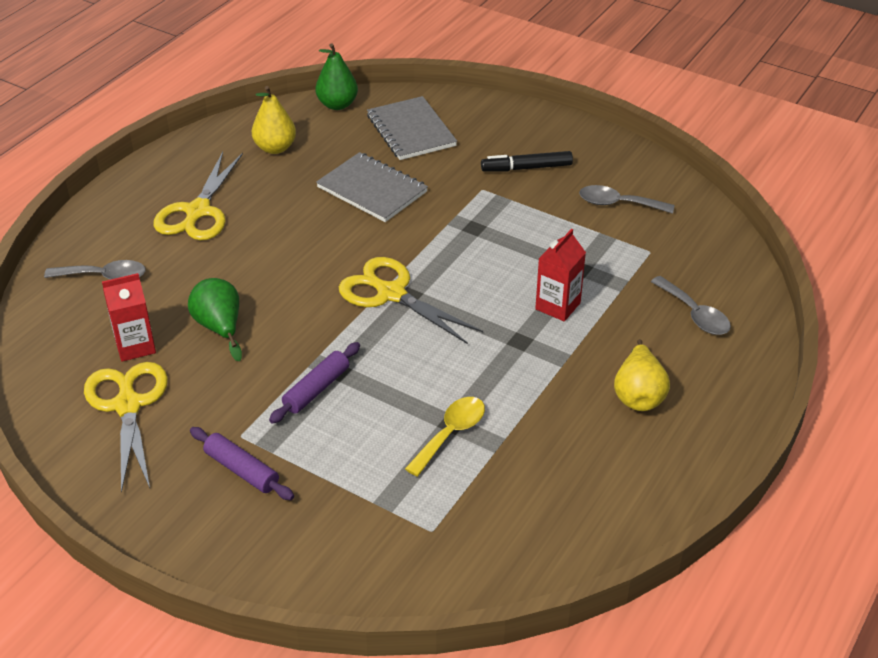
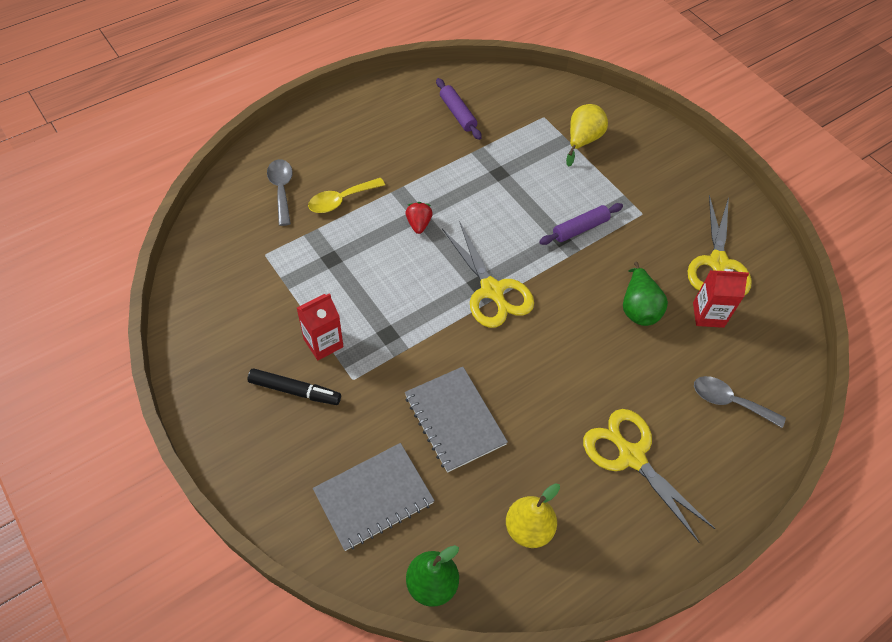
camera: 160 degrees left, 15 degrees up
(198, 211) = (631, 456): yellow scissors -> yellow scissors turned 75 degrees counterclockwise
(242, 470) = (647, 189): purple rolling pin -> purple rolling pin (457, 113)
(411, 131) = (374, 497): grey notebook -> grey notebook turned 60 degrees clockwise
(450, 434) = (504, 166): yellow spoon -> yellow spoon (341, 200)
(513, 330) = (418, 224): none -> red strawberry
(558, 306) = (372, 232): red carton -> red carton (323, 343)
(618, 204) = (249, 313): grey spoon -> none
(638, 395) = (368, 148): yellow pear -> yellow pear (582, 141)

